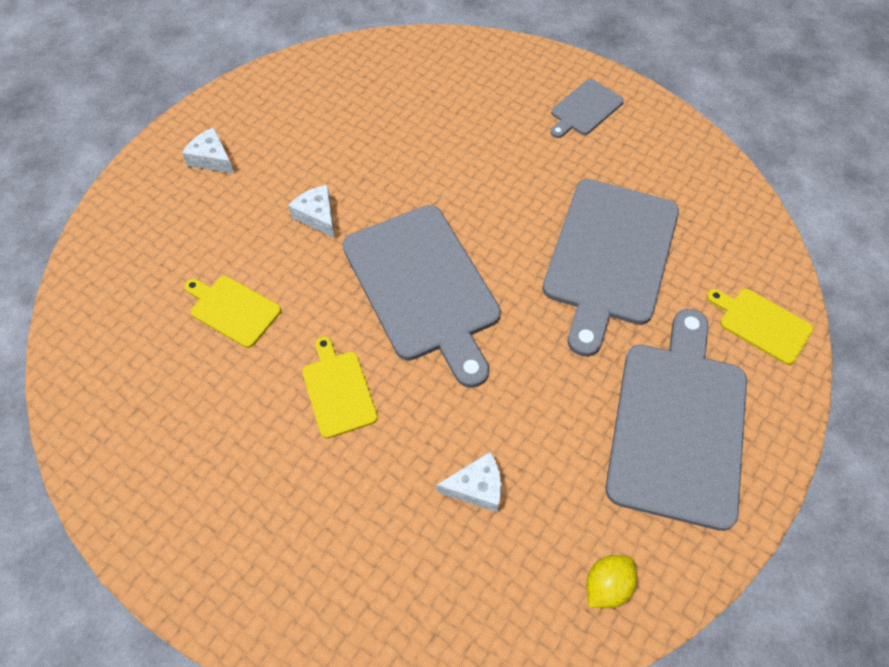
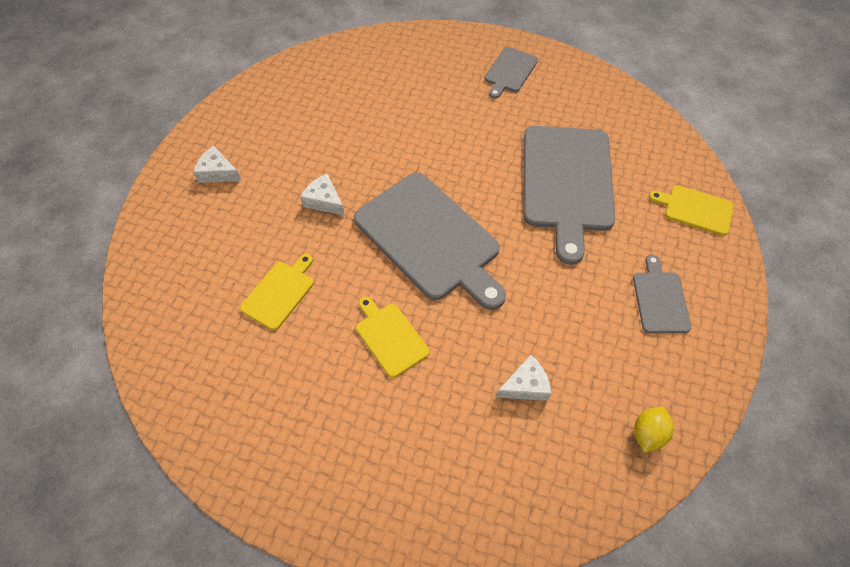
camera: 15 degrees left, 0 degrees up
(232, 309) = (279, 292): yellow cutting board -> yellow cutting board turned 105 degrees clockwise
(678, 424) = (660, 299): grey cutting board -> grey cutting board, size x0.48

